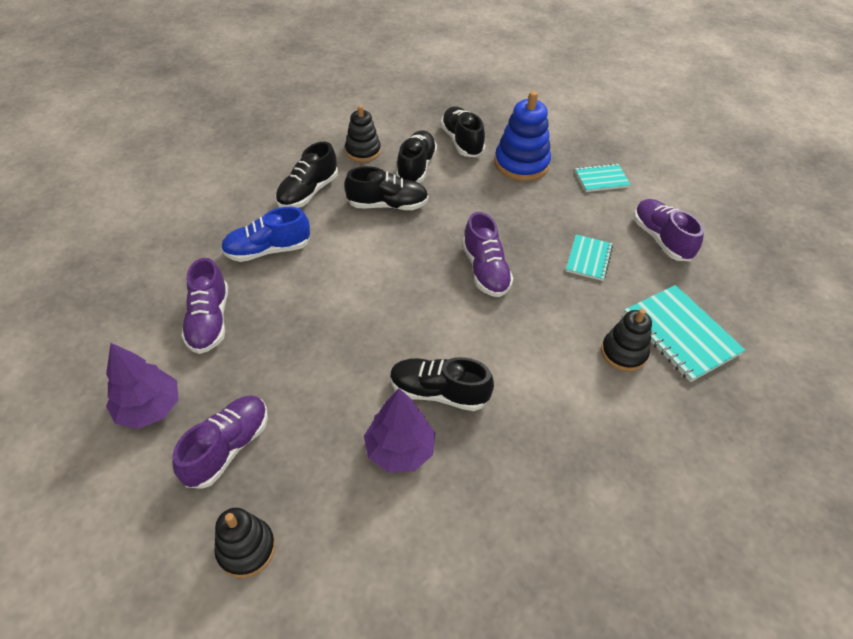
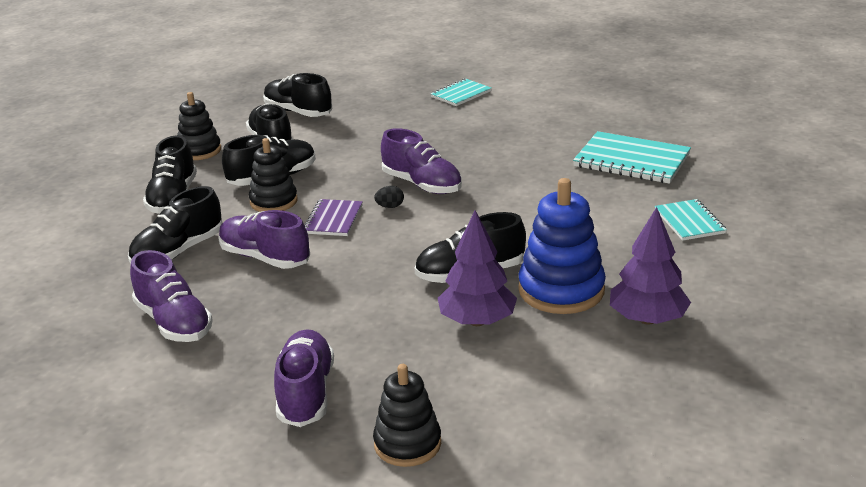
camera: 30 degrees left, 20 degrees down
(149, 408) = (182, 406): purple tree -> purple tree (647, 319)
(268, 250) = (178, 252): blue shoe -> black shoe
(391, 274) = (333, 219): none -> purple notebook
(442, 282) = (390, 206): none -> black egg
(521, 164) = (375, 108): blue stacking toy -> blue stacking toy (561, 290)
(588, 259) = (506, 145): turquoise notebook -> turquoise notebook (689, 222)
(623, 353) = (599, 188): black stacking toy -> black stacking toy (273, 201)
(661, 239) = (553, 113): purple shoe -> purple shoe (265, 258)

